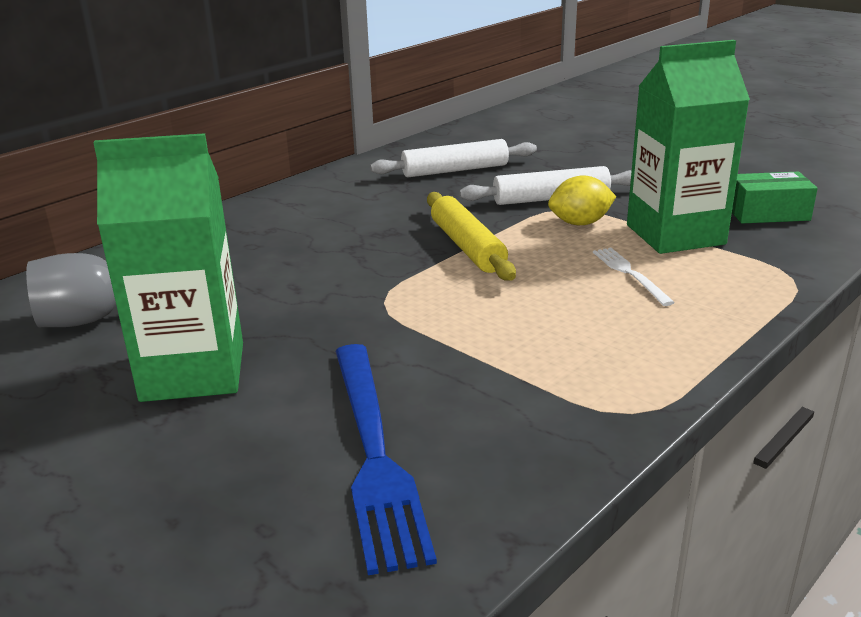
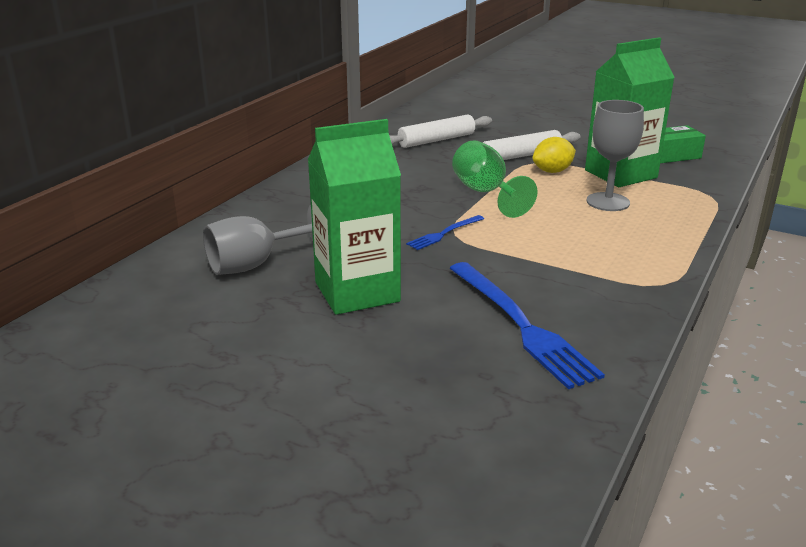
camera: 15 degrees left, 0 degrees up
(370, 299) = (444, 233): none -> blue fork
(467, 247) = (486, 193): yellow rolling pin -> green goblet
(630, 274) = (608, 202): white fork -> grey goblet

